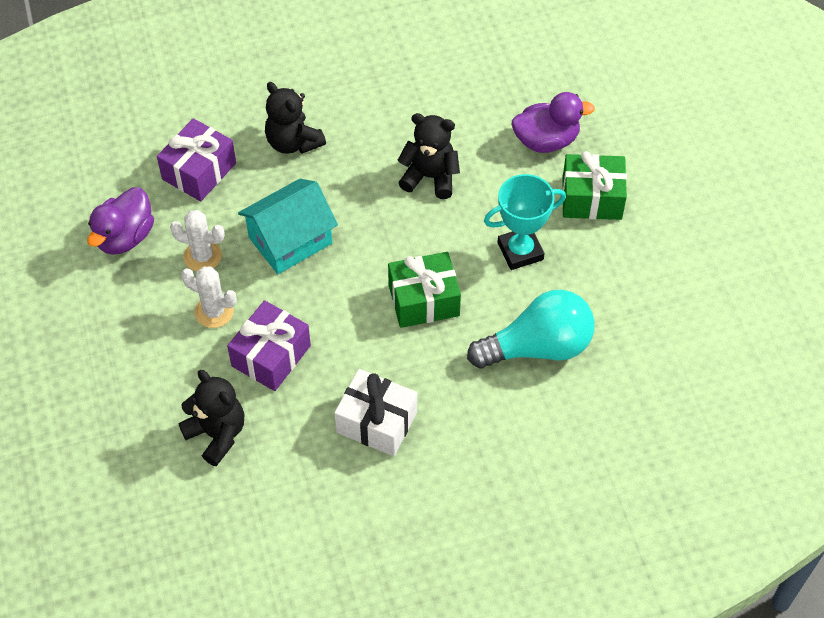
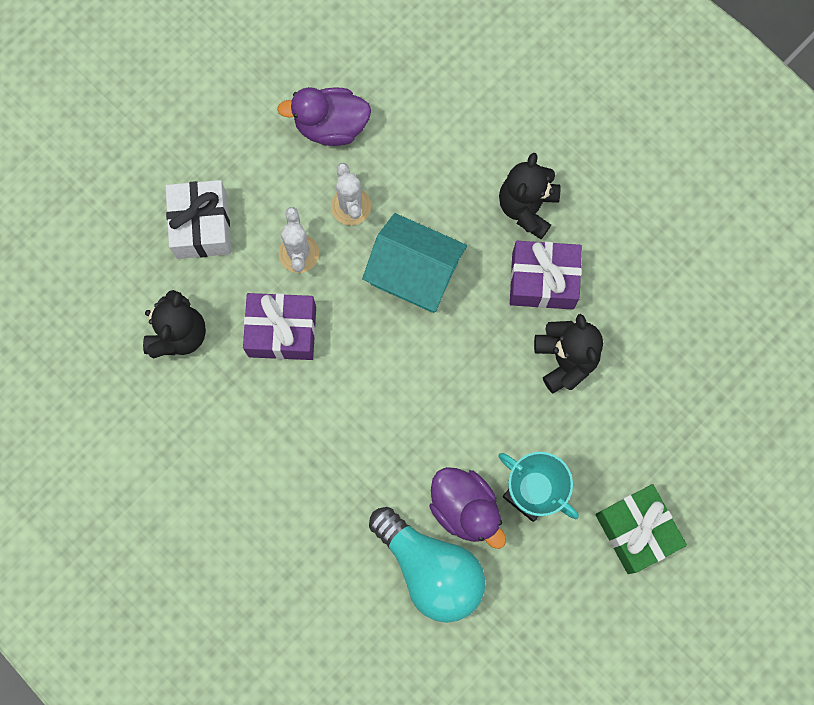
camera: 60 degrees right, 20 degrees up
(199, 171) = (441, 143): purple gift -> purple gift (542, 281)
(376, 422) = (267, 465): white gift -> white gift (202, 226)
(423, 300) = (420, 433): green gift -> none
(546, 140) = (680, 448): purple duck -> purple duck (465, 508)

